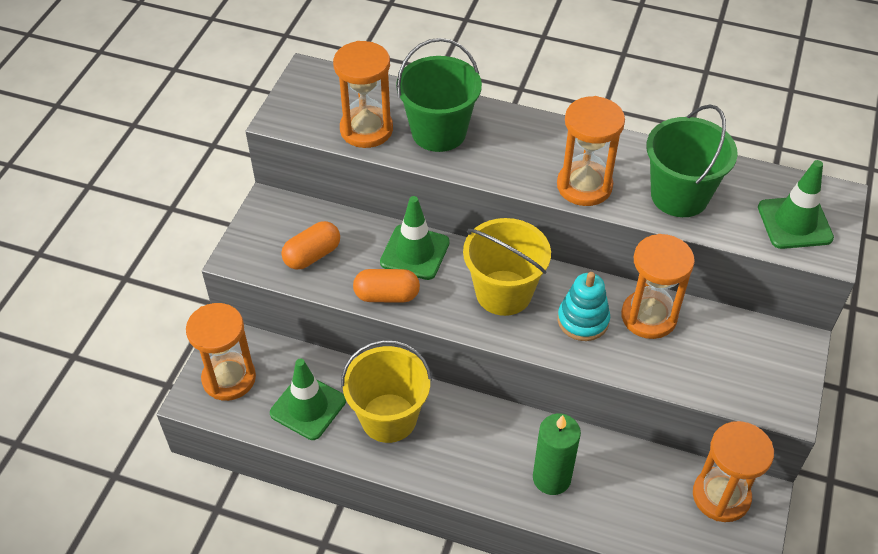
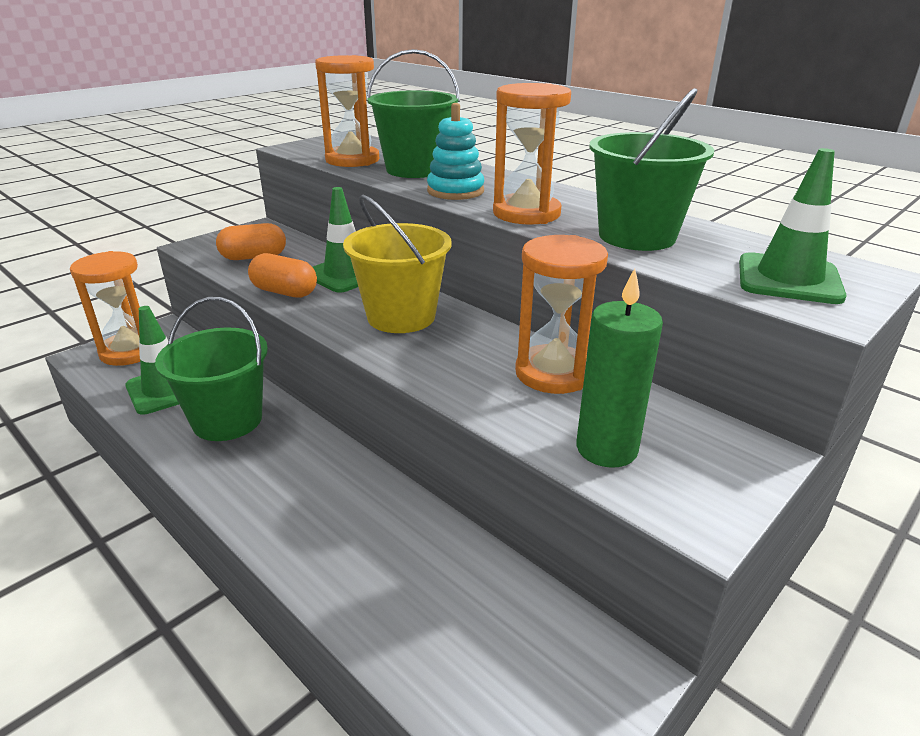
camera: 25 degrees right, 20 degrees down
(388, 418) = (227, 420): yellow bucket -> green bucket
(551, 478) = (341, 534): green candle -> green candle (606, 449)
(583, 320) = (468, 356): turquoise stacking toy -> turquoise stacking toy (455, 191)
(721, 496) = (561, 646): orange hourglass -> none

